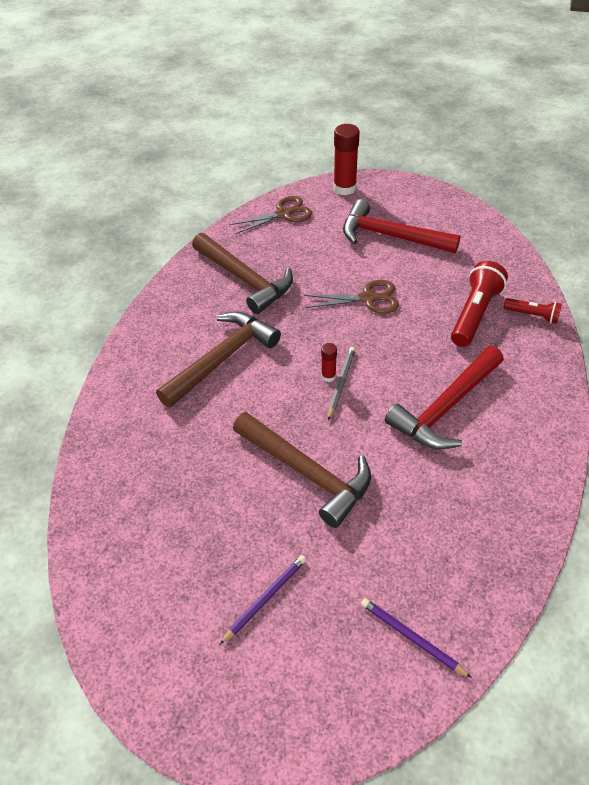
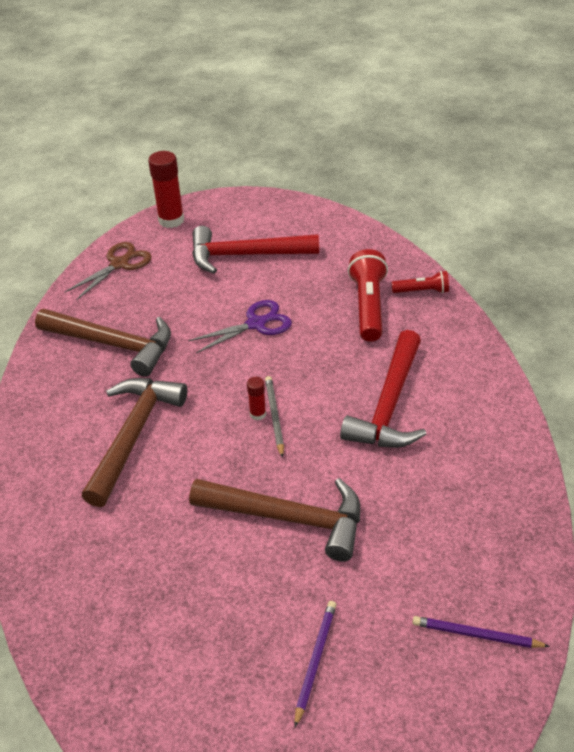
camera: 25 degrees left, 5 degrees down
(368, 299) = (256, 324): brown scissors -> purple scissors

